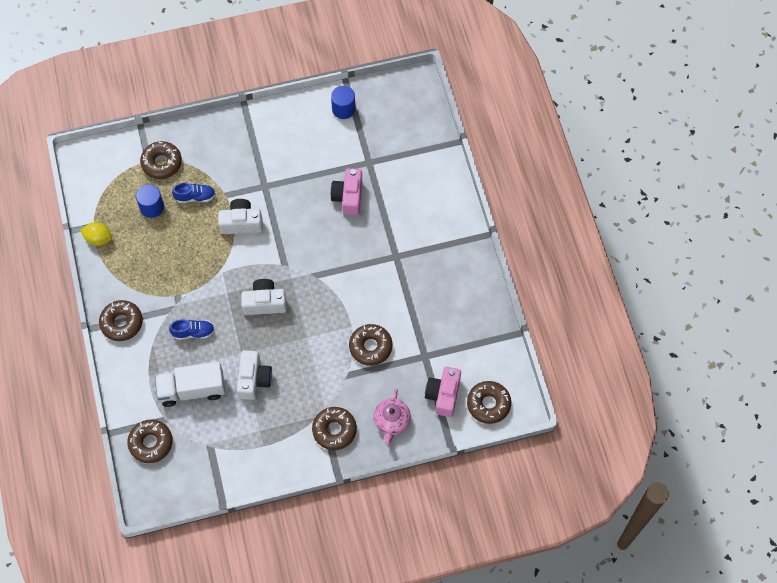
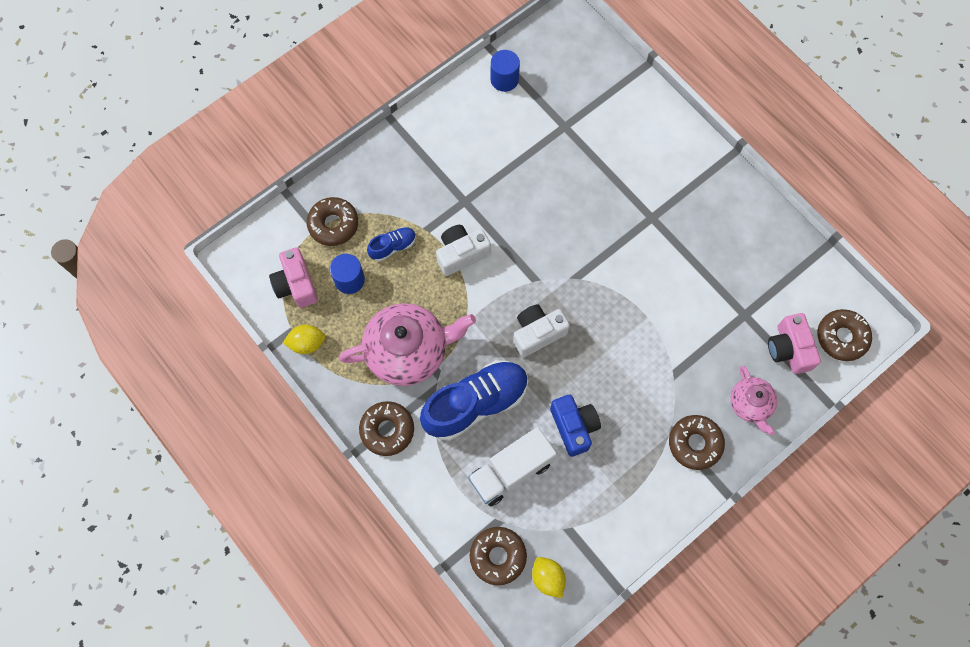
camera: 25 degrees left, 5 degrees up
(166, 274) = (408, 350): none -> pink teapot
(177, 473) = (548, 578): none -> yellow lemon
(193, 332) = (476, 404): blue shoe -> blue shoe, size x2.13
(254, 379) = (574, 427): white camera -> blue camera
(348, 197) = (563, 174): pink camera -> pink camera (296, 284)
(370, 347) = (681, 331): brown donut -> none

